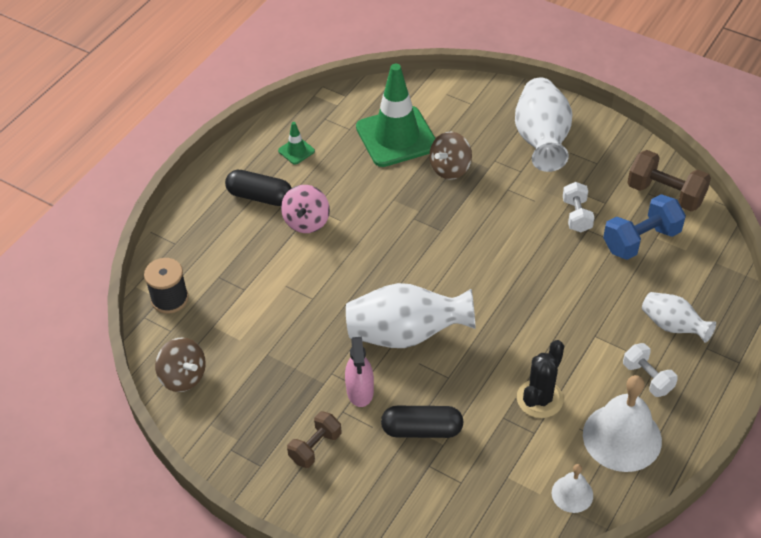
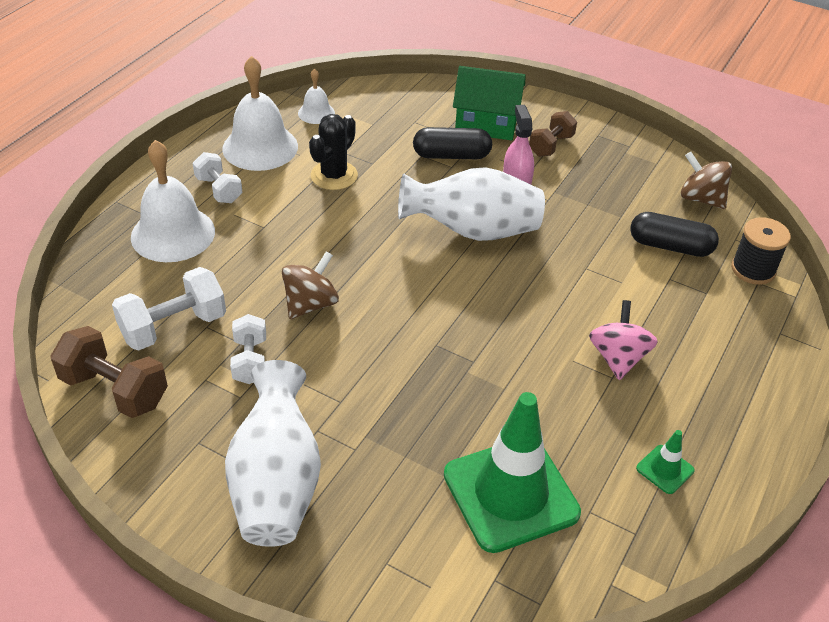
camera: 175 degrees right, 5 degrees down
(260, 196) = (694, 395): black capsule -> black capsule (670, 246)
(381, 480) = (486, 124): none -> green house
(450, 169) = (423, 435): brown spinning top -> brown spinning top (310, 304)
(641, 240) = (174, 327): blue dumbbell -> white dumbbell
(673, 326) = (173, 234): white vase -> white bell

